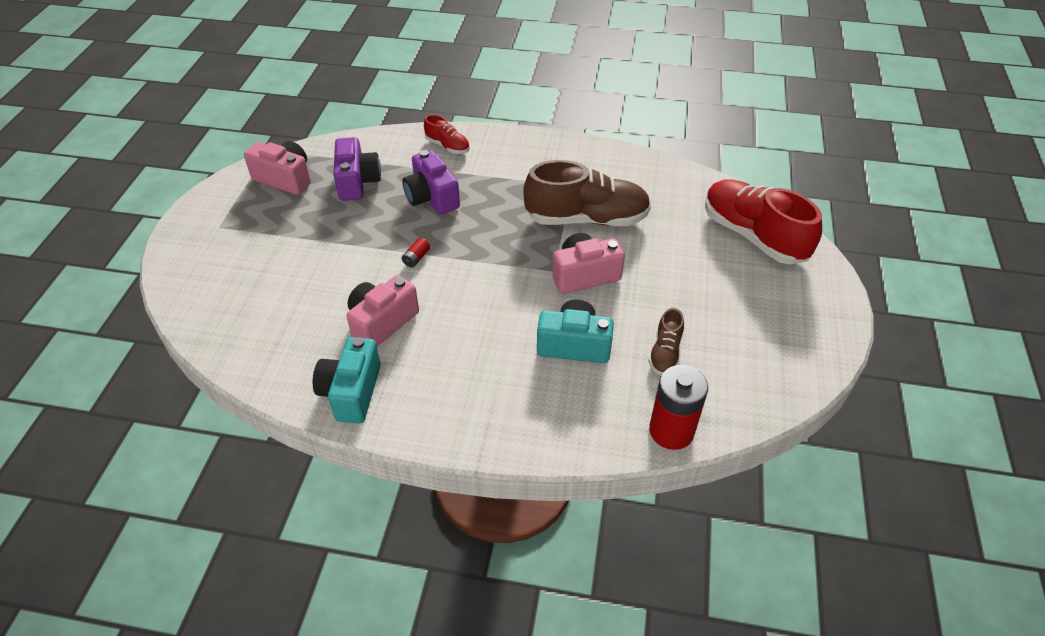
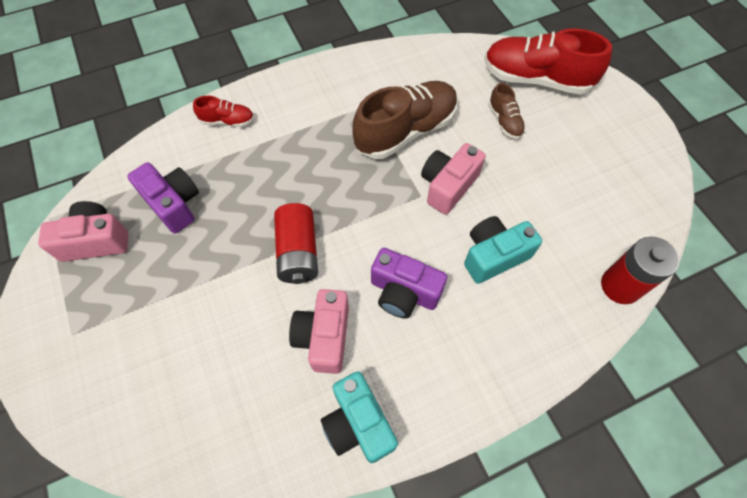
camera: 35 degrees left, 15 degrees up
(416, 258) = (298, 252): red battery -> red battery, size x2.35
(431, 197) = (258, 182): purple camera -> purple camera (404, 292)
(665, 353) = (562, 220): brown shoe -> brown shoe (504, 121)

